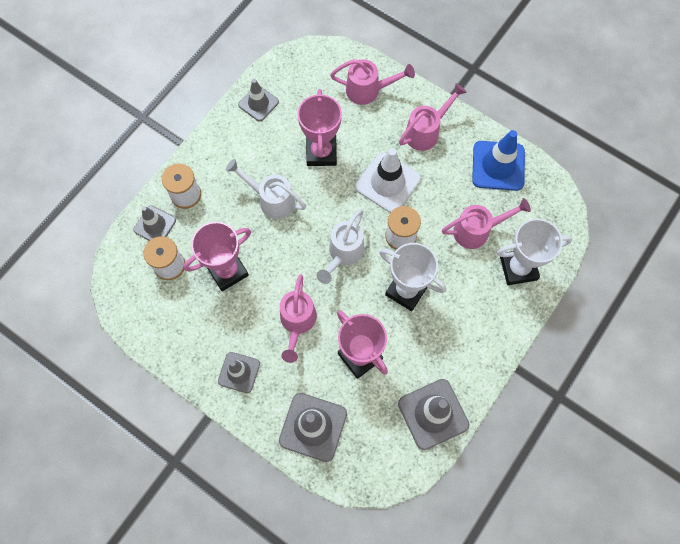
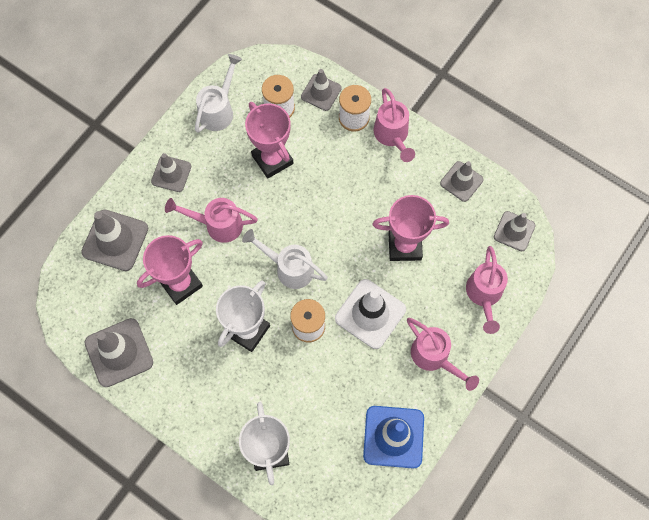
camera: 90 degrees right, 0 degrees up
(271, 200) = (349, 197): white watering can -> white watering can (219, 110)
(308, 64) = (514, 231): none -> grey traffic cone
(477, 231) = (314, 408): pink watering can -> pink watering can (392, 136)

